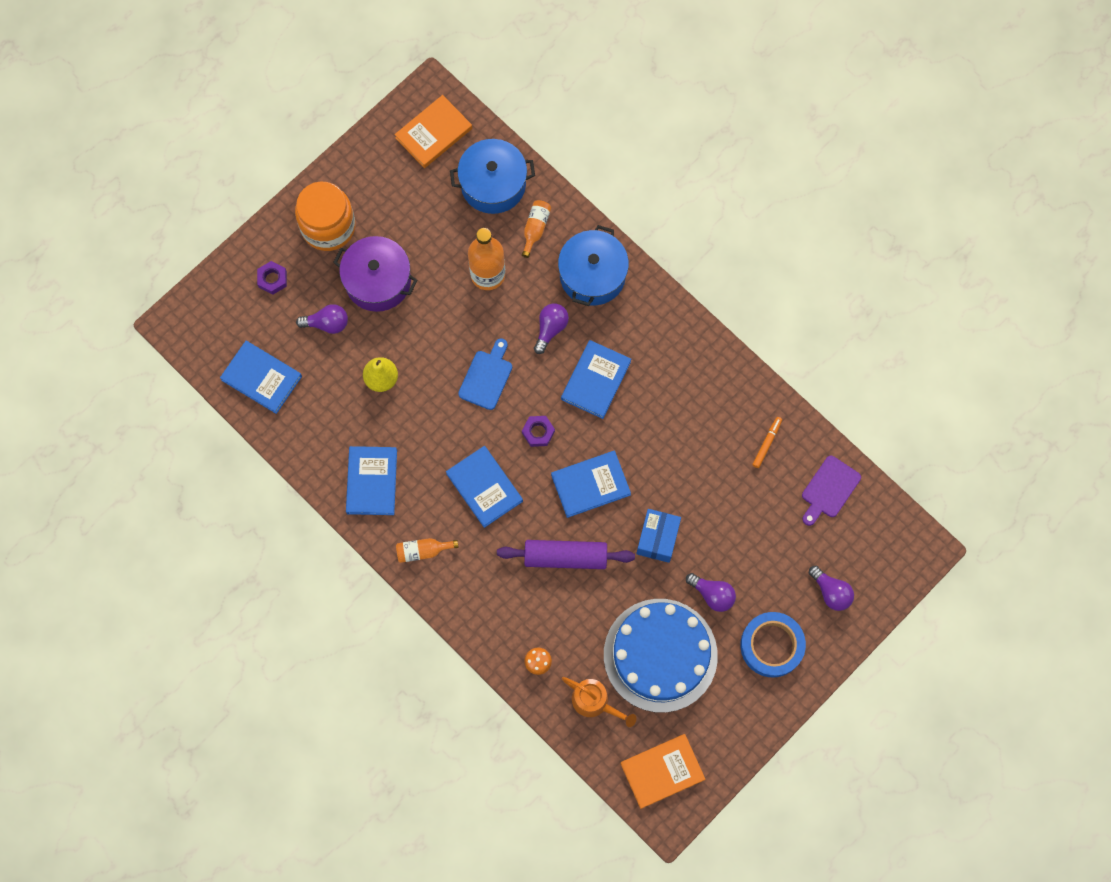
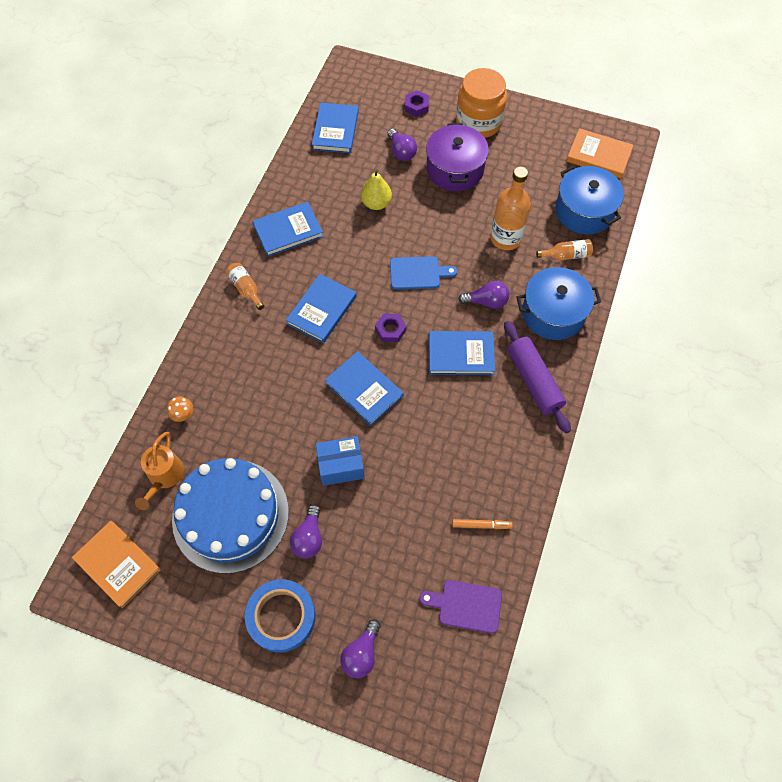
camera: 65 degrees right, 10 degrees down
(565, 557) = (289, 397): purple rolling pin -> purple rolling pin (534, 381)

